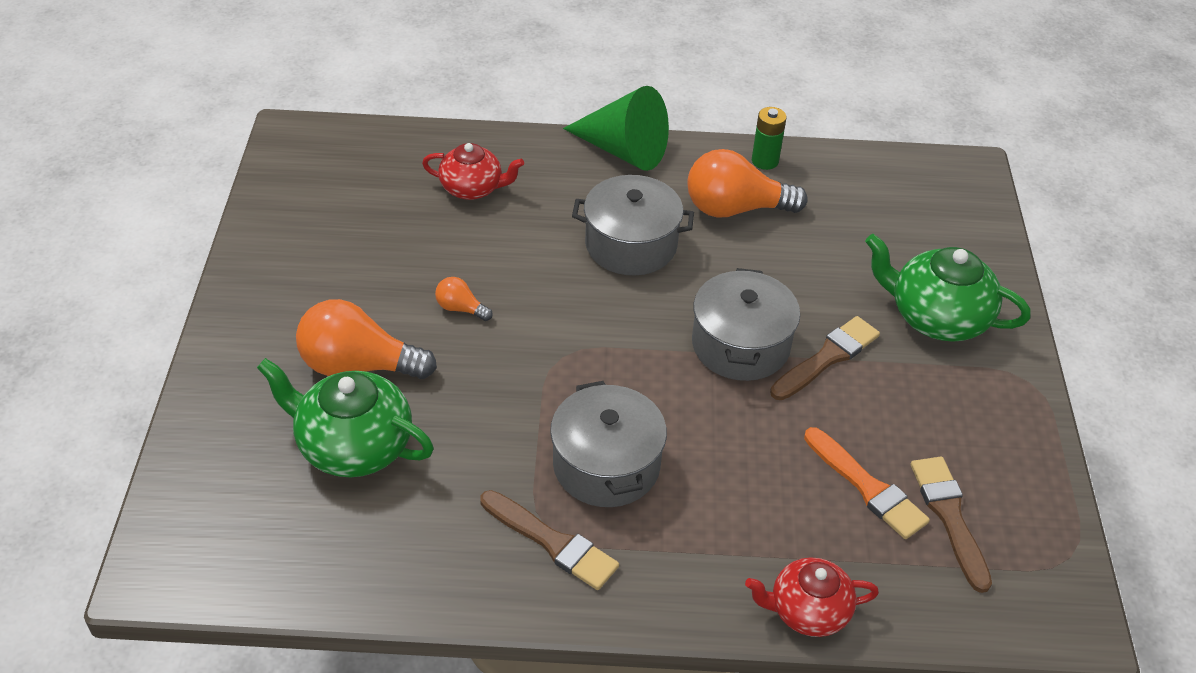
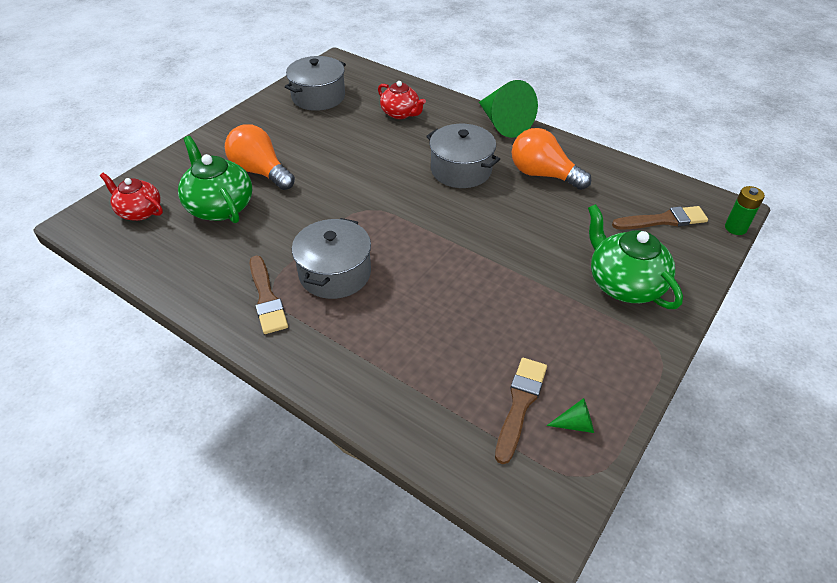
camera: 35 degrees right, 0 degrees up
(461, 308) = (337, 166): orange light bulb -> none
(740, 345) = (475, 246): grey pot -> grey pot (318, 97)
(765, 161) = (586, 157): green battery -> green battery (735, 228)
(807, 611) = (372, 410): red teapot -> red teapot (139, 211)
(827, 357) = (525, 275): brown brush -> brown brush (663, 220)
(867, 487) = (480, 359): orange brush -> none
(1017, 508) = (575, 424): none -> green cone

